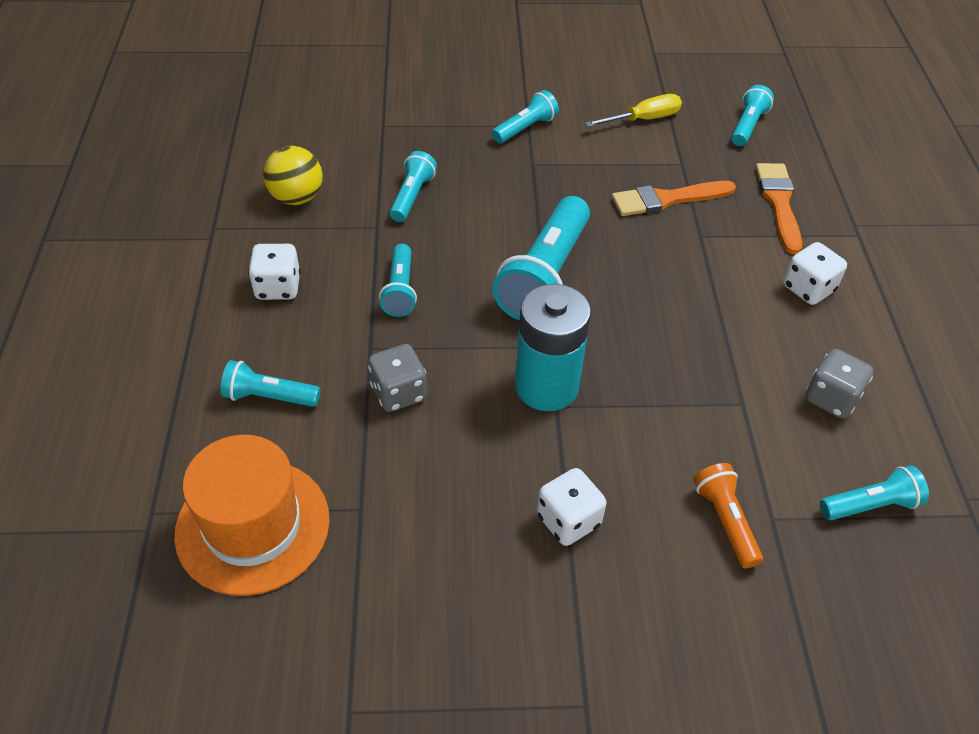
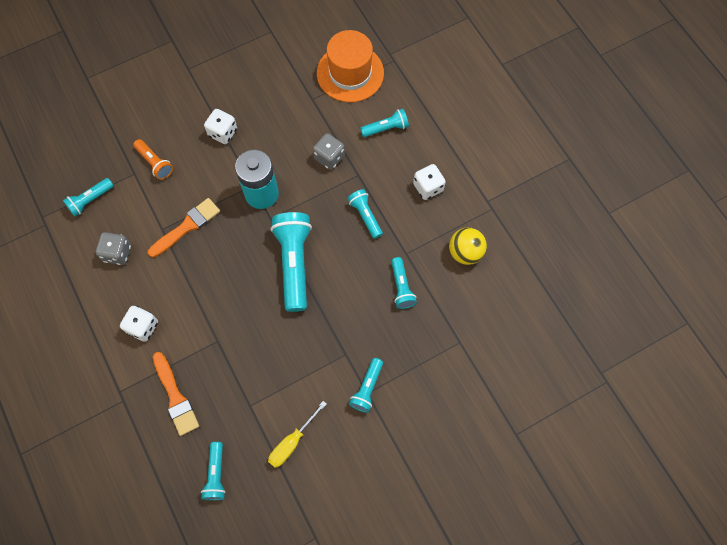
camera: 155 degrees right, 20 degrees up
(667, 199) = (247, 364): orange brush -> orange brush (187, 226)

